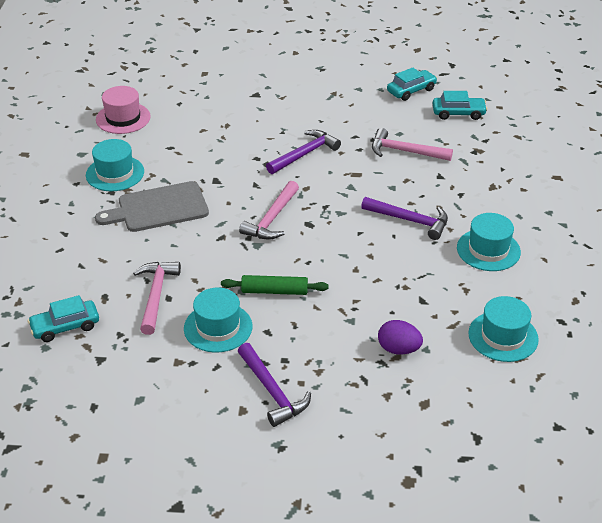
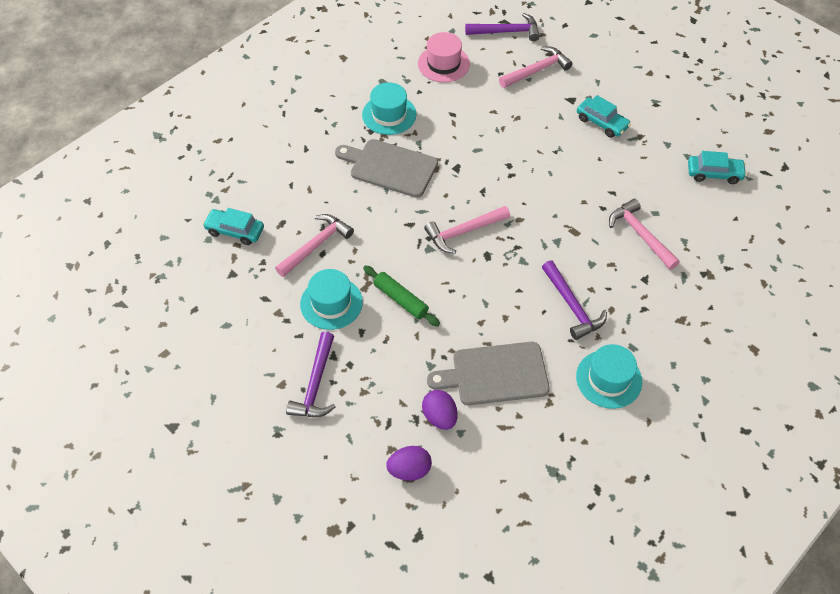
camera: 40 degrees right, 15 degrees up
(206, 88) = (536, 70): none -> pink hammer
(304, 154) = (551, 185): purple hammer -> purple hammer (506, 32)
(406, 296) = (495, 374): none -> grey cutting board
(418, 399) = (409, 470): none -> purple egg
(458, 113) = (733, 224): turquoise car -> turquoise car (602, 122)
(503, 336) = (533, 466): turquoise hat -> none

